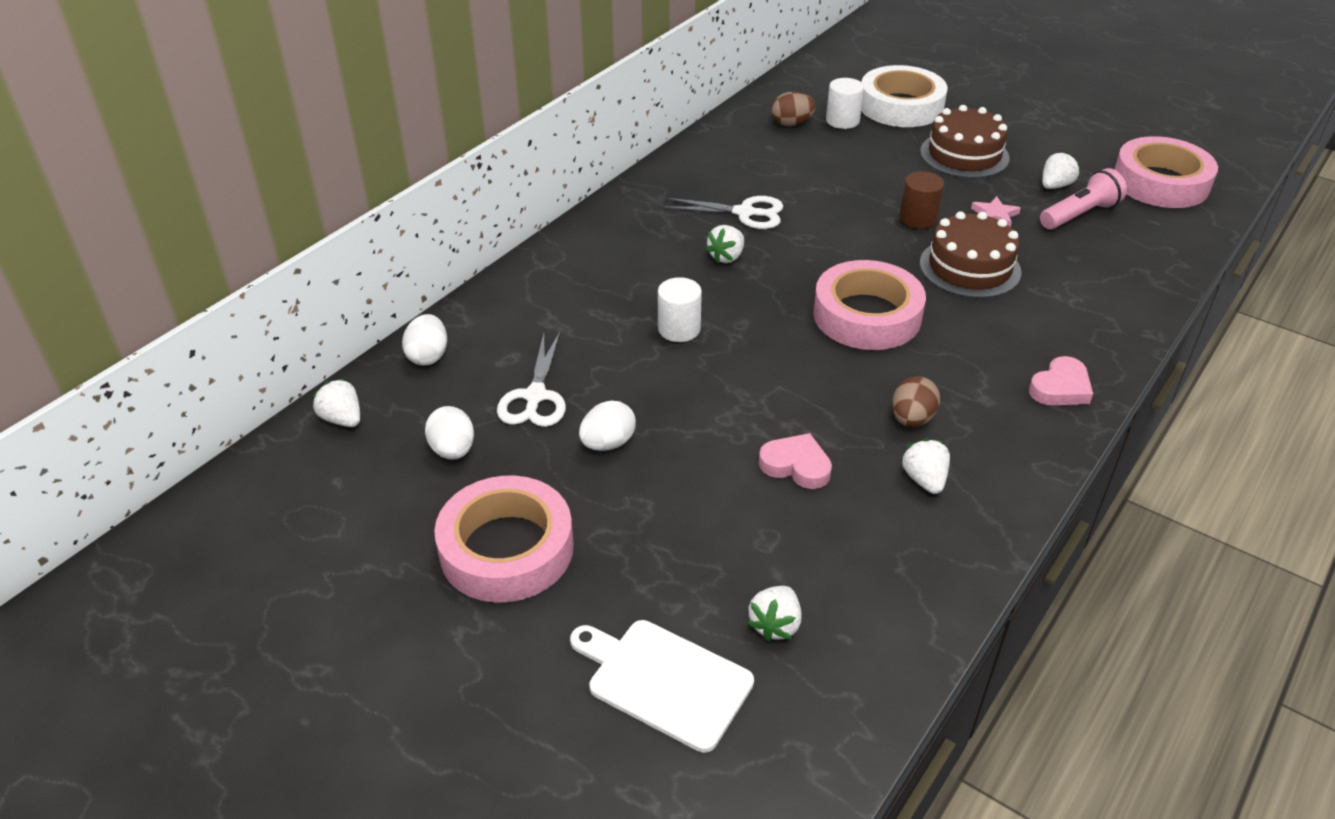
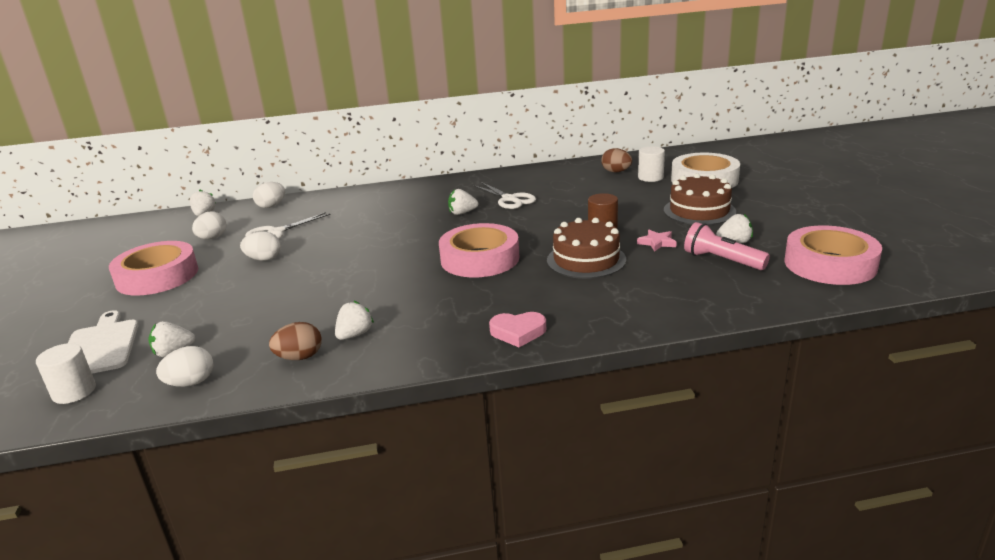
camera: 45 degrees right, 15 degrees down
(679, 329) = (380, 231): white cylinder -> white cylinder (74, 392)
(796, 465) = (313, 301): pink heart -> none
(876, 642) = (191, 383): none -> white egg
(912, 419) = (405, 308): brown egg -> brown egg (300, 357)
(1079, 214) = (721, 260): pink flashlight -> pink flashlight turned 150 degrees counterclockwise

